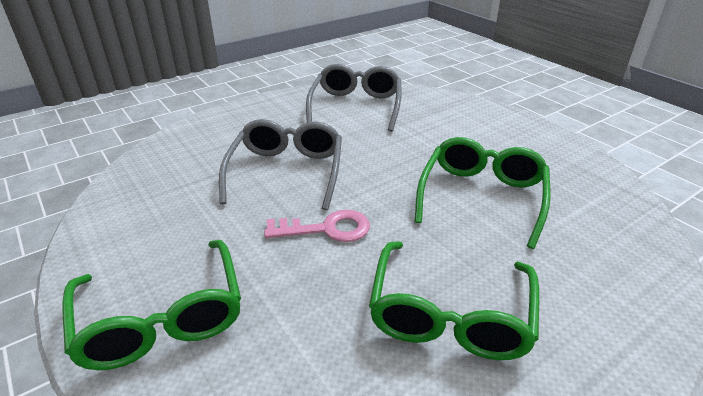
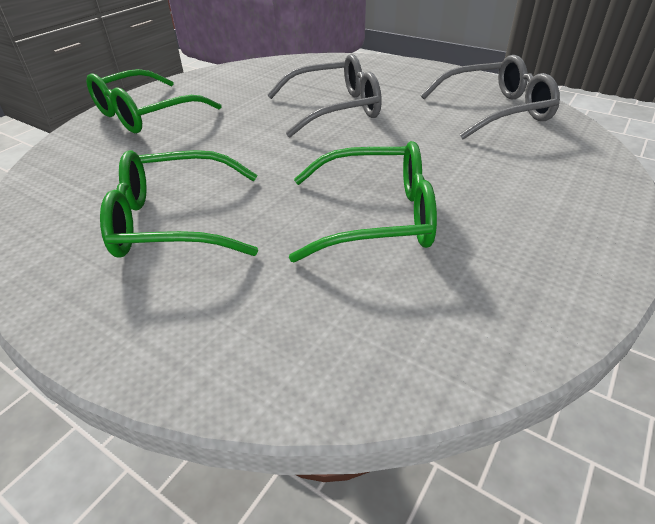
camera: 70 degrees right, 5 degrees up
(327, 229) = (263, 143): pink key -> none

